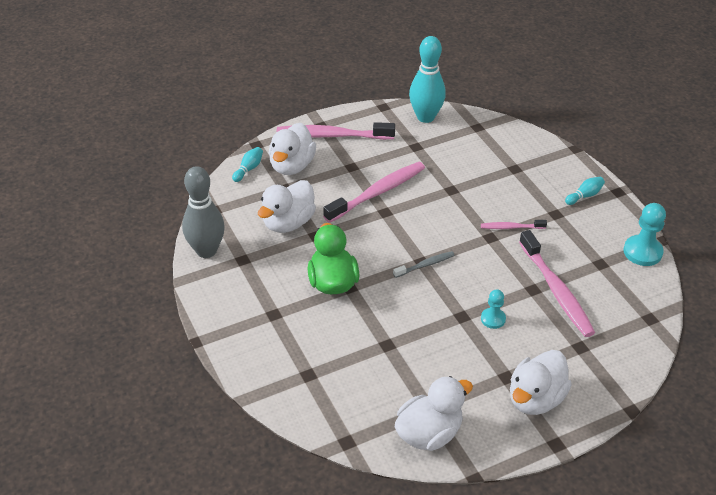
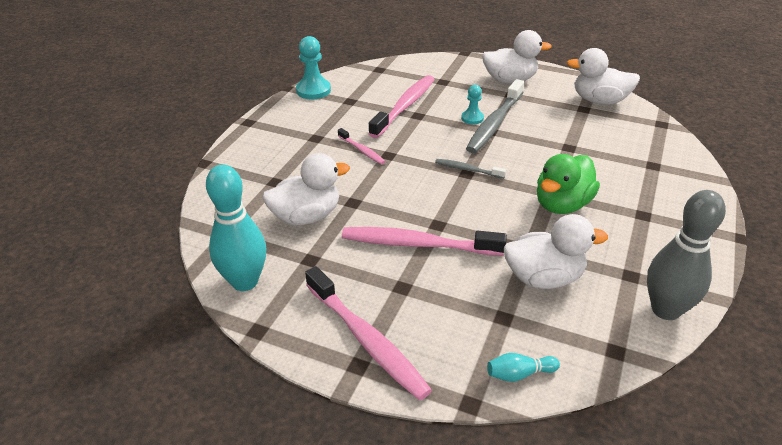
camera: 130 degrees left, 5 degrees down
(292, 166) = (463, 337): white duck -> white duck (306, 216)
(470, 327) = (495, 123): none -> grey toothbrush
(584, 196) = (273, 134): turquoise bowling pin -> none

